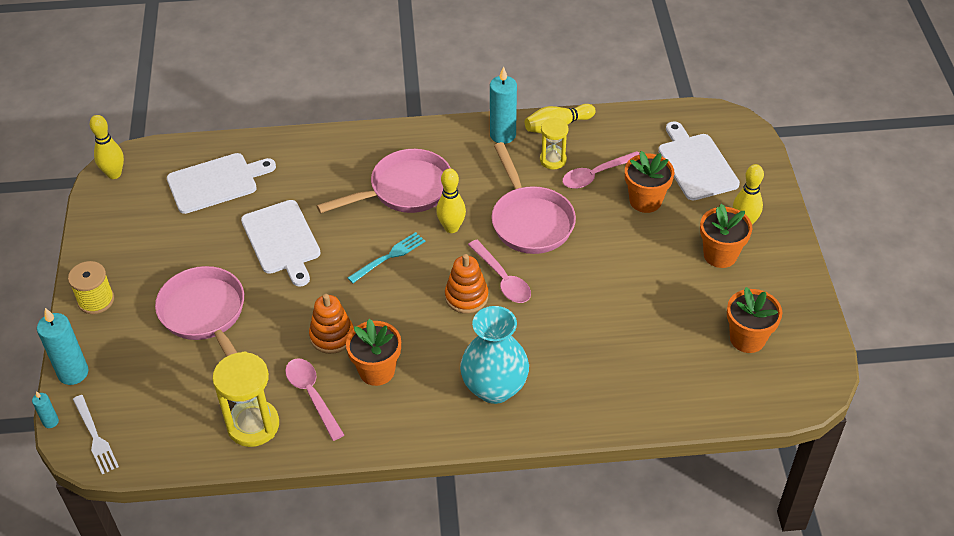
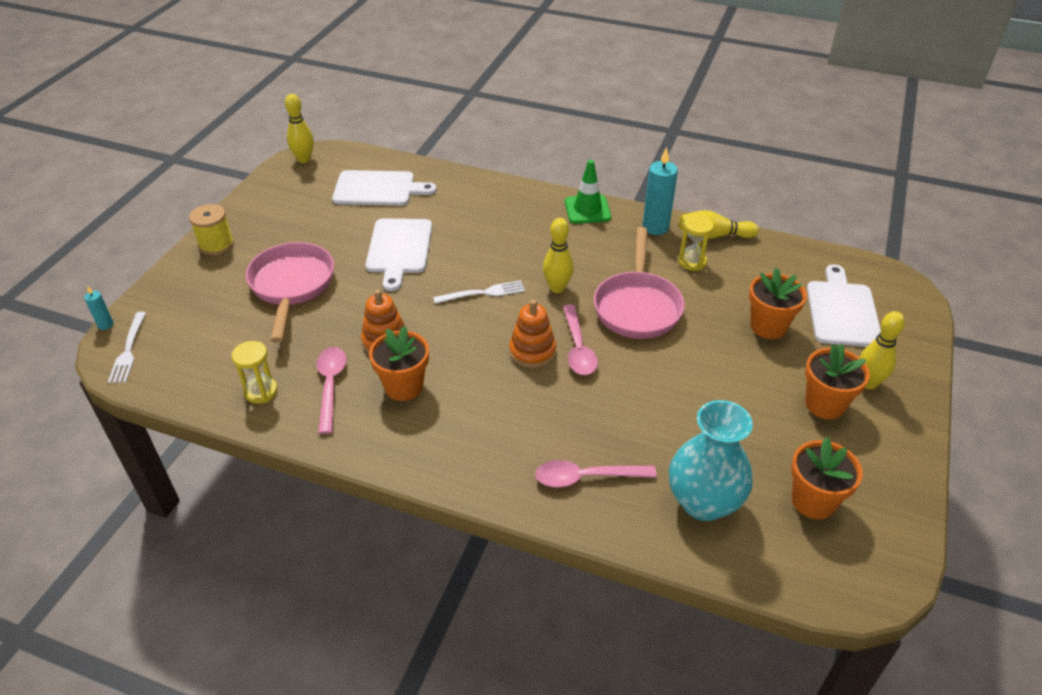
camera: 25 degrees right, 5 degrees down
(73, 373) = (154, 293): turquoise candle -> none
(253, 425) = (261, 391): yellow hourglass -> yellow hourglass, size x0.61
(389, 256) = (483, 293): turquoise fork -> white fork
(405, 190) = (535, 243): pink pan -> none
(432, 137) = (587, 210): none -> green traffic cone
(494, 388) = (505, 445): turquoise vase -> turquoise vase (703, 502)
(596, 175) = (729, 288): pink spoon -> pink spoon (586, 477)

